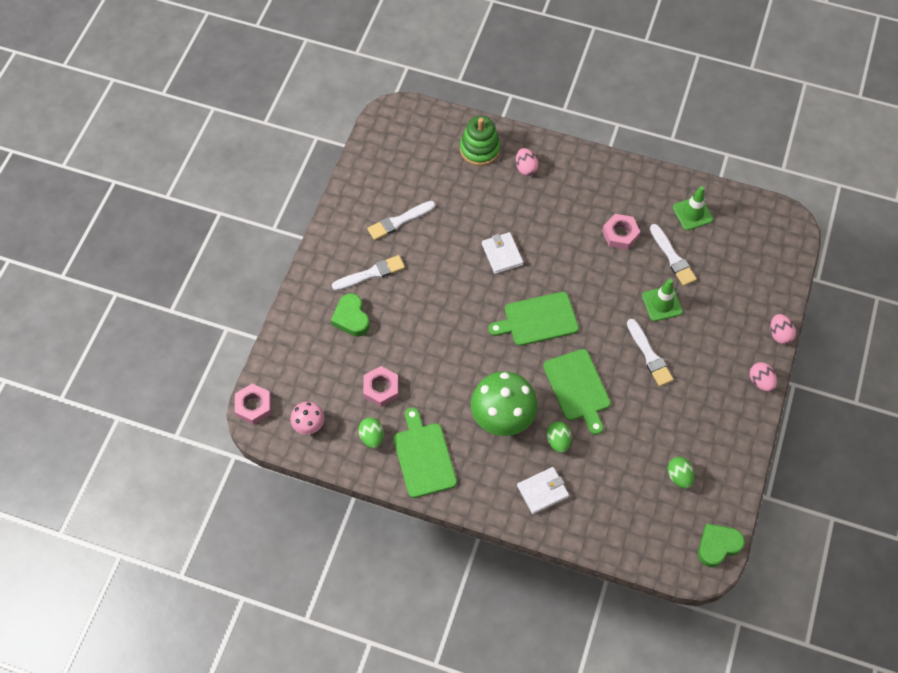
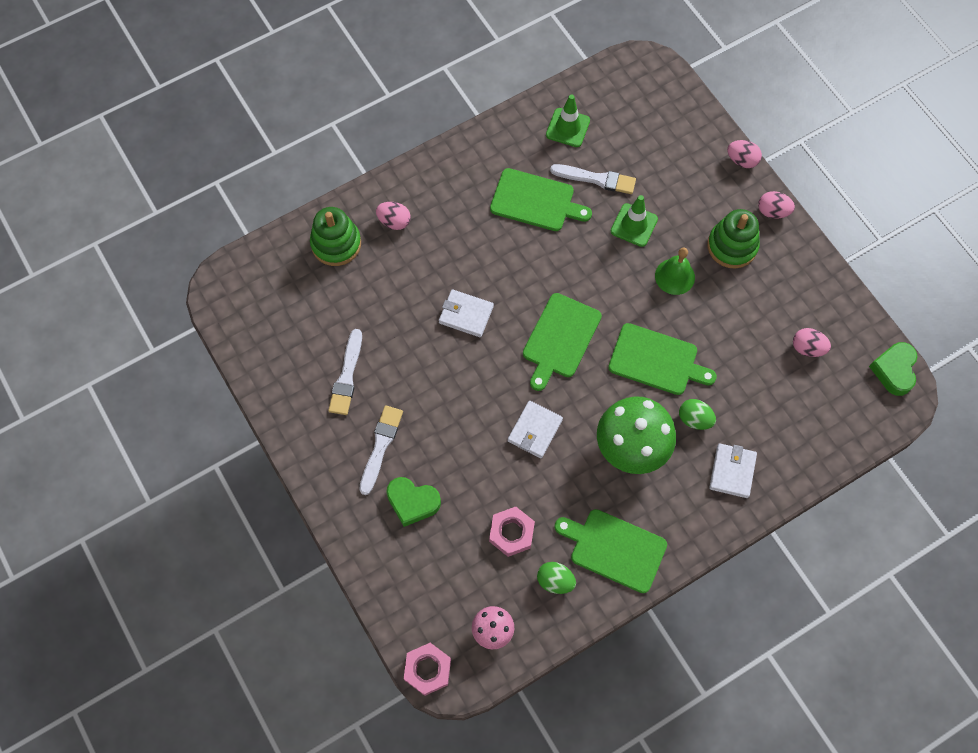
camera: 50 degrees left, 5 degrees up
(461, 351) = (535, 430): none -> white wallet
(620, 234) = (535, 201): pink nut -> green cutting board
(649, 355) = (675, 276): white brush -> green bell
(679, 476) = (807, 348): green egg -> pink egg
(707, 374) = (732, 246): none -> green stacking toy

